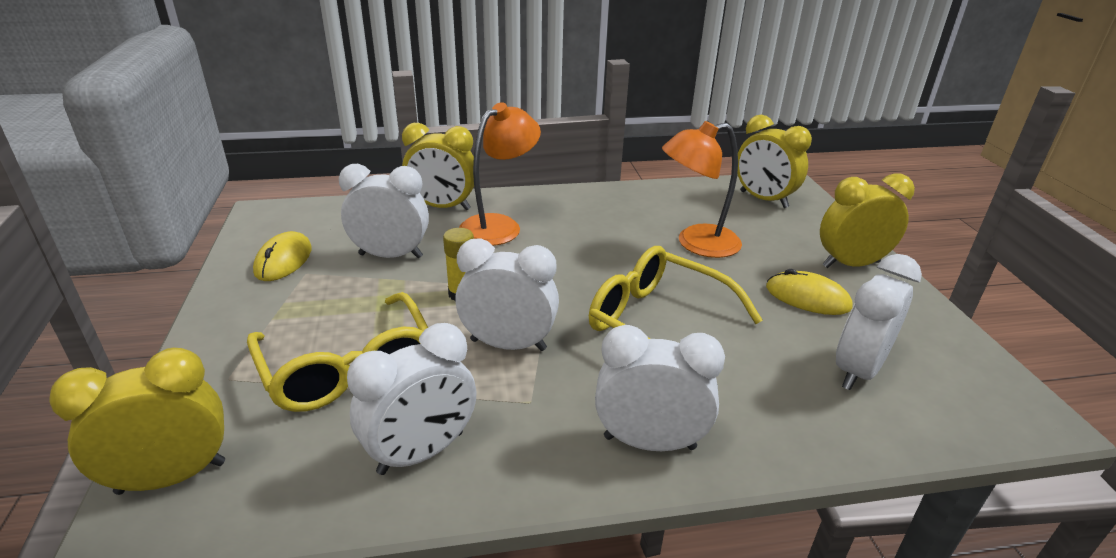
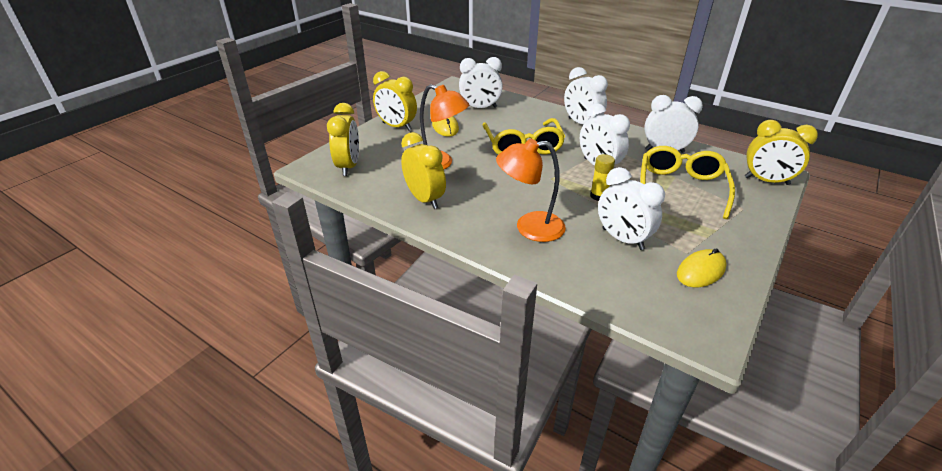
camera: 135 degrees left, 5 degrees up
(442, 207) = (551, 265): yellow clock -> yellow clock (425, 199)

